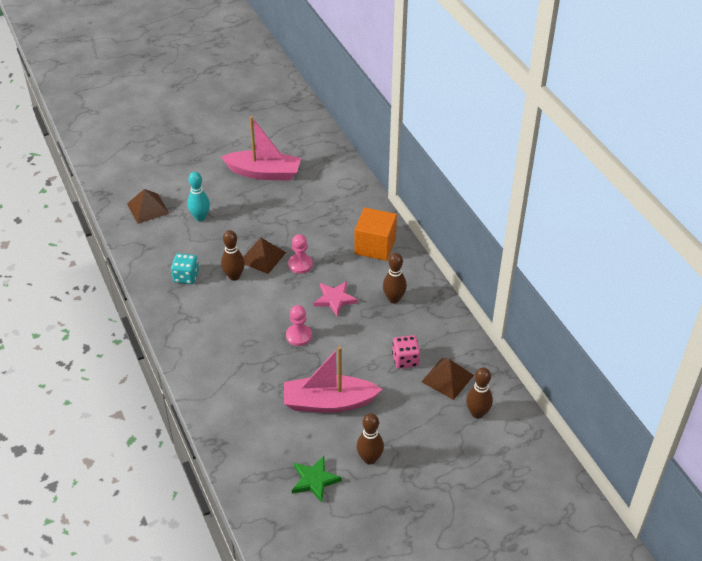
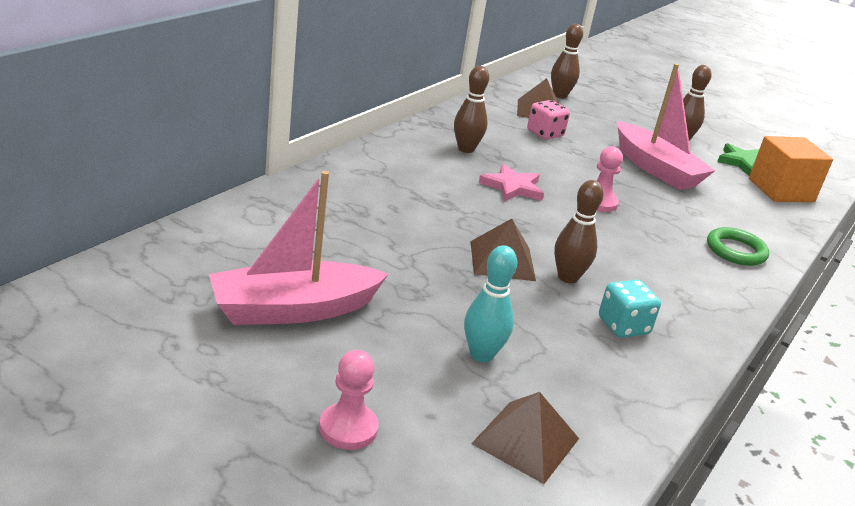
camera: 125 degrees left, 15 degrees down
(213, 377) = (735, 251): none -> green ring
(264, 173) = (293, 309): pink boat -> pink boat turned 90 degrees counterclockwise
(300, 264) = (481, 224): pink pawn -> pink pawn (348, 428)
(375, 246) = (385, 172): orange cube -> orange cube (781, 190)

